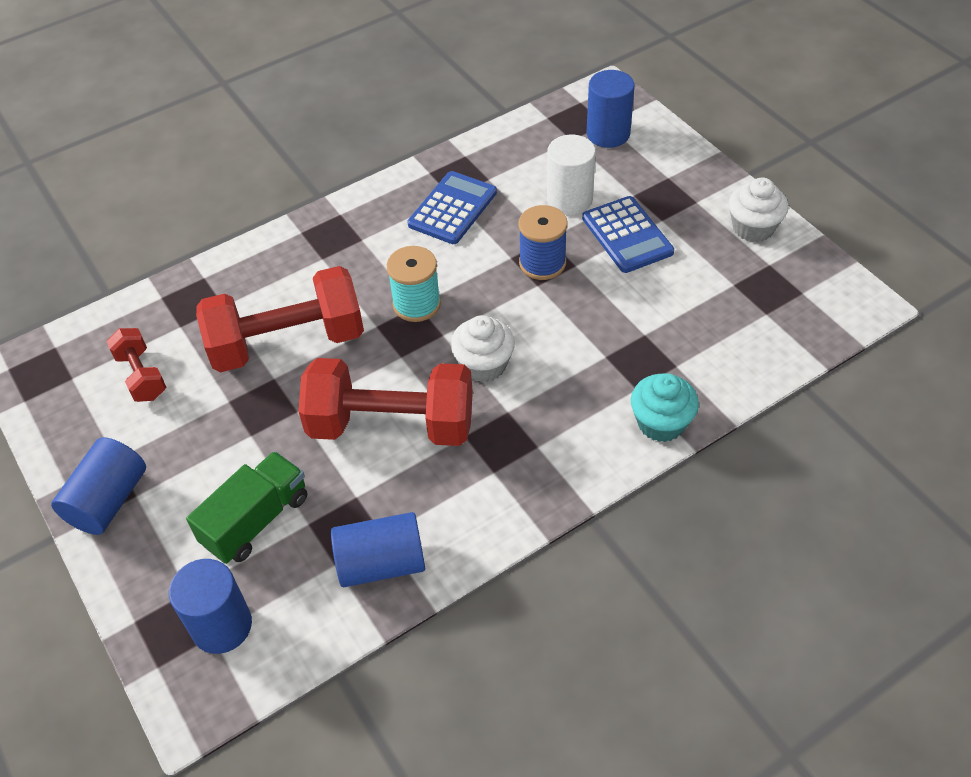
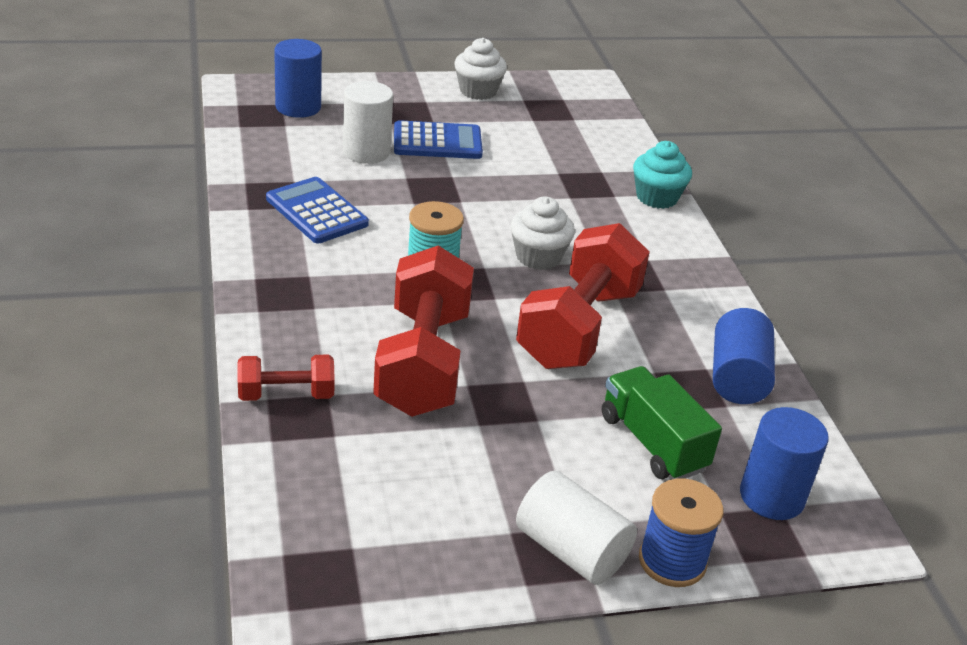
camera: 75 degrees left, 15 degrees down
(108, 500) = (571, 550): blue cylinder -> white cylinder
(141, 376) = (393, 484): red dumbbell -> red dumbbell (286, 394)
(542, 263) = (435, 190): blue spool -> blue spool (672, 561)

